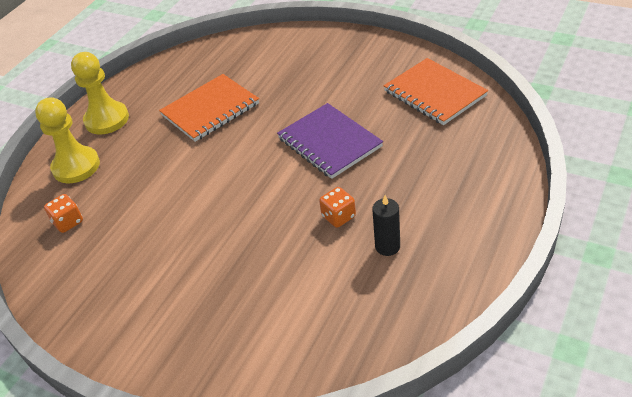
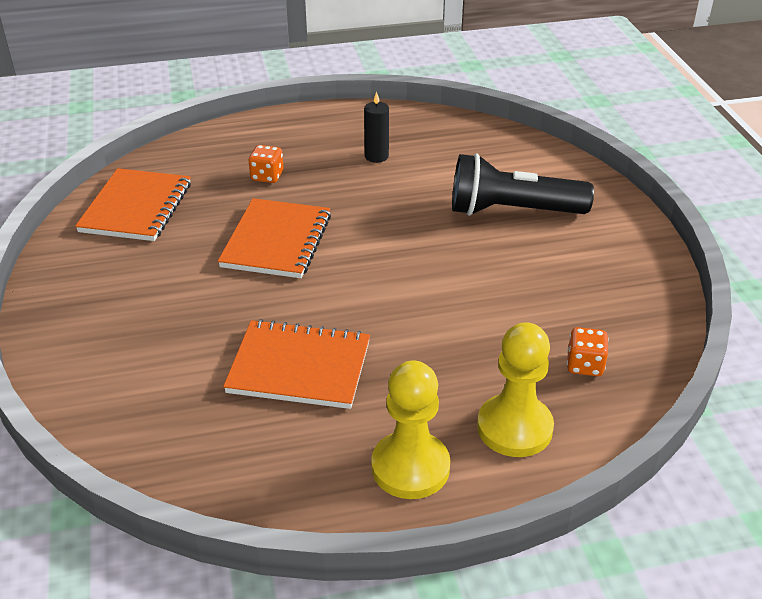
camera: 135 degrees left, 5 degrees down
(228, 288) = (512, 211): none -> black flashlight
(329, 143) = (277, 241): purple notebook -> orange notebook
(338, 216) = (371, 192): orange dice -> orange dice (267, 176)

